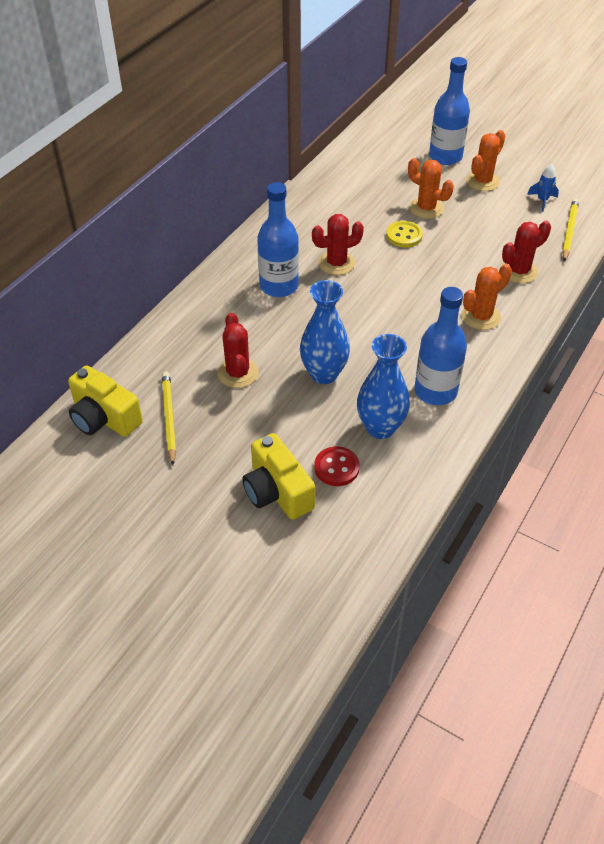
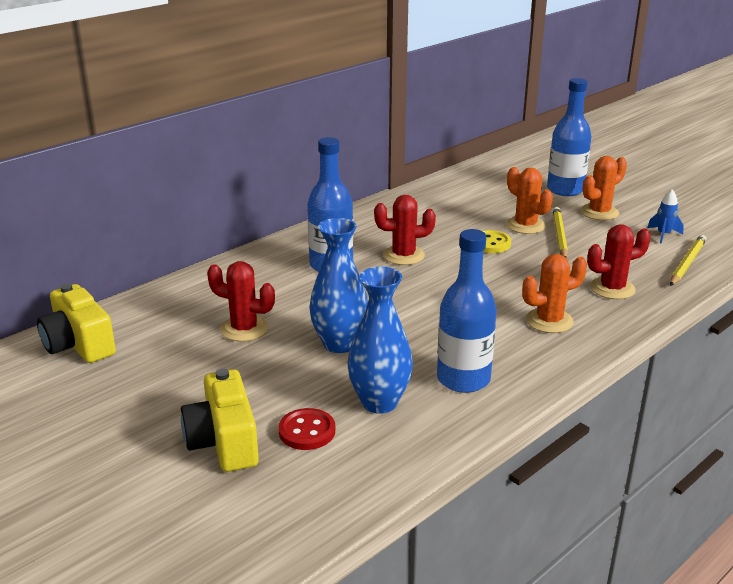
camera: 15 degrees right, 20 degrees down
(169, 418) = (146, 355): yellow pencil -> yellow pencil (559, 235)
(238, 373) = (244, 329): red cactus -> red cactus turned 75 degrees counterclockwise

